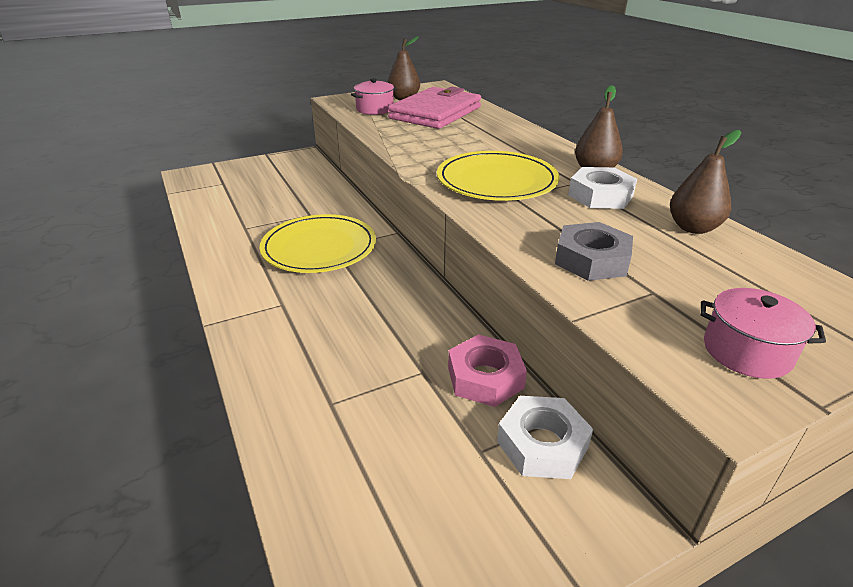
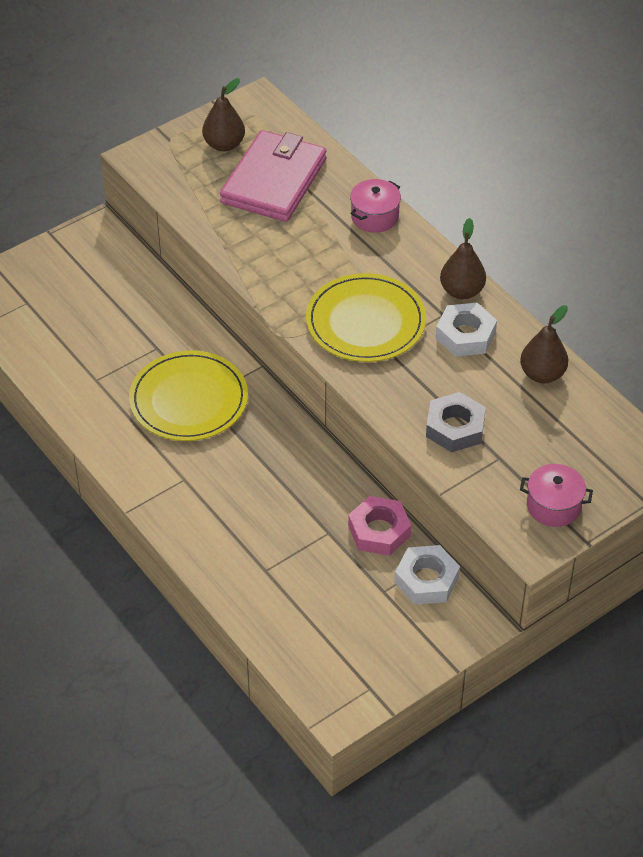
camera: 10 degrees left, 15 degrees up
(375, 109) = (196, 180): pink pot -> pink pot (375, 217)

